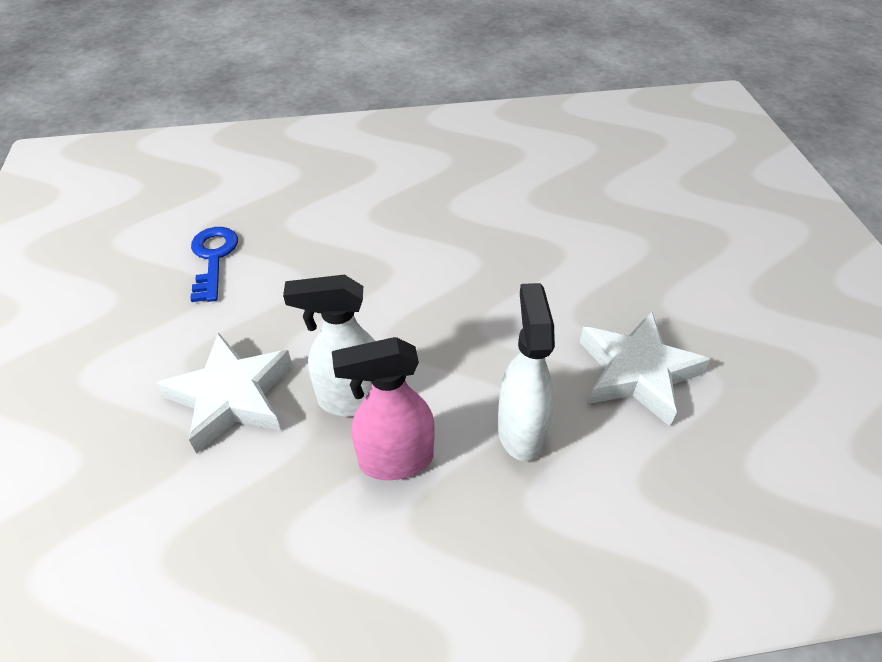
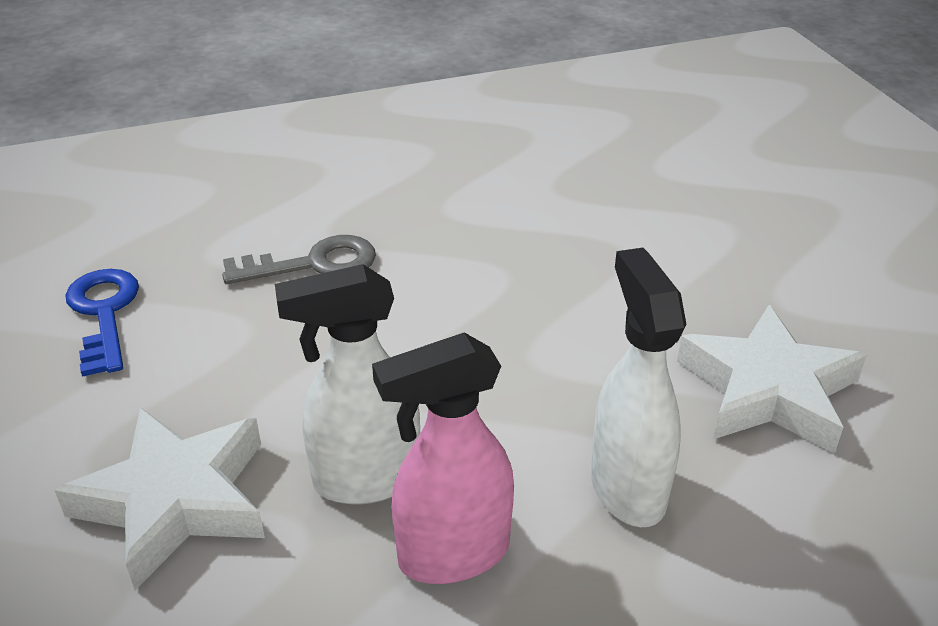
camera: 10 degrees left, 10 degrees down
(353, 238) = (314, 264): none -> grey key

